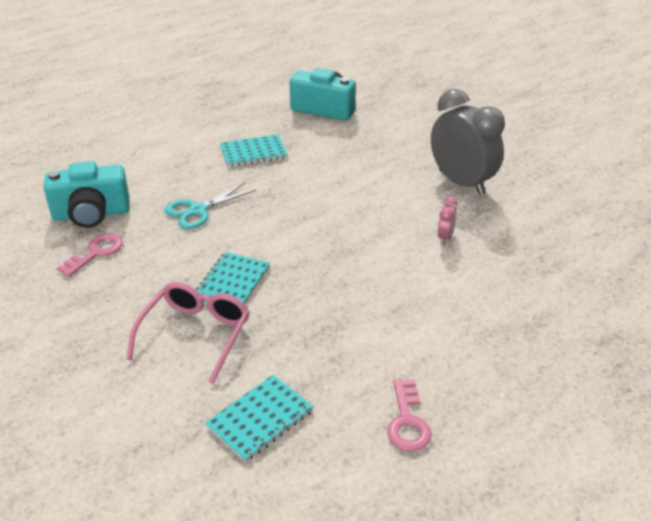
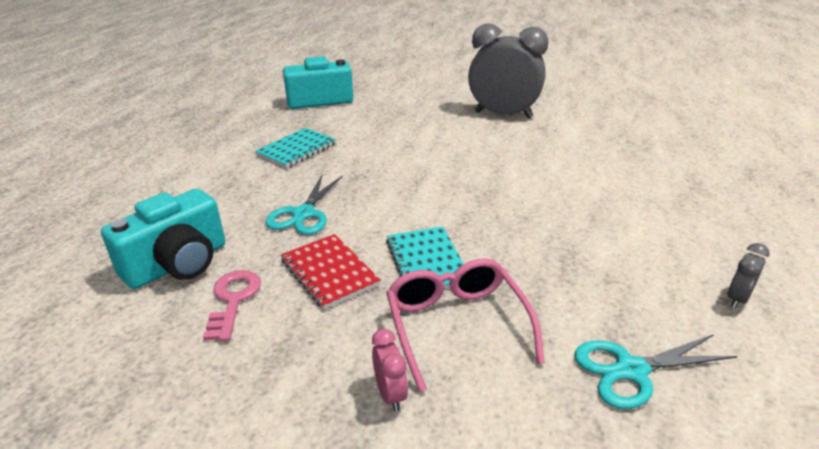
camera: 35 degrees left, 5 degrees down
(165, 261) = (329, 272): none -> red notebook
(260, 419) = (631, 370): turquoise notebook -> turquoise scissors
(407, 421) = (737, 299): pink key -> grey clock
(445, 237) = (547, 153): pink clock -> pink clock (390, 394)

